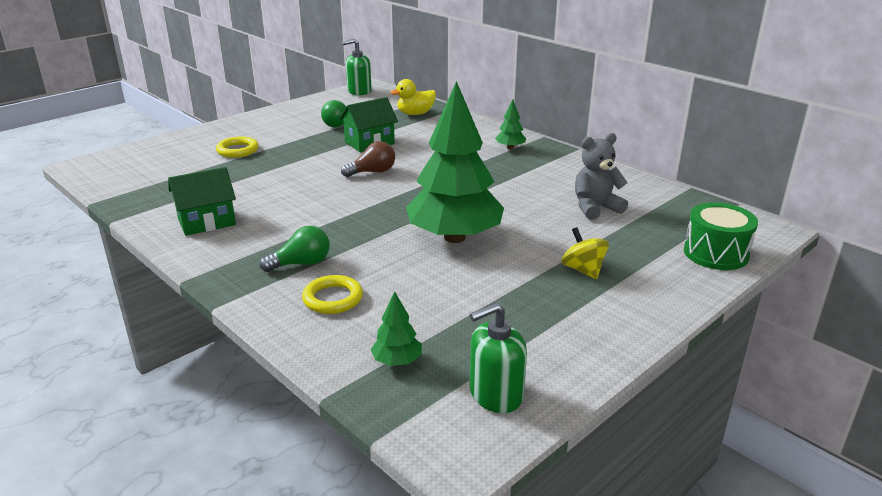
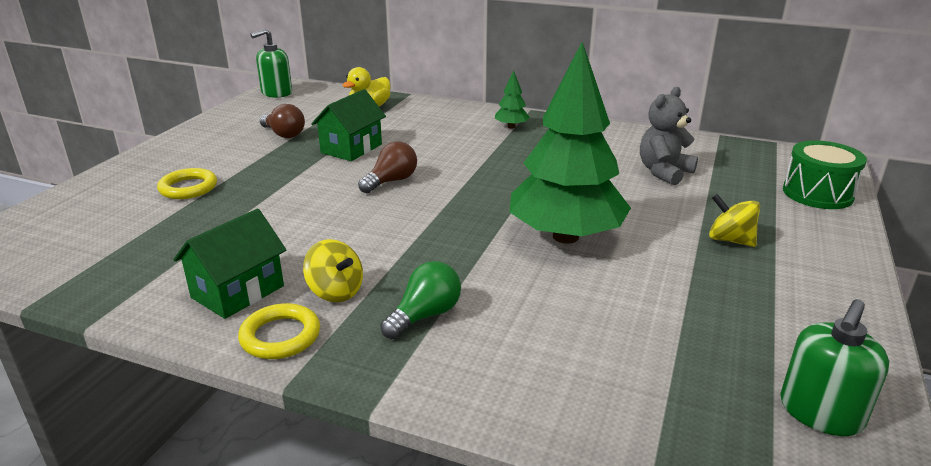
camera: 25 degrees left, 0 degrees up
(262, 236) = (335, 291): none -> yellow spinning top
(333, 124) = (284, 134): green light bulb -> brown light bulb
(333, 298) = (513, 350): yellow ring -> yellow ring (280, 336)
(397, 361) = (676, 409): green tree -> none

